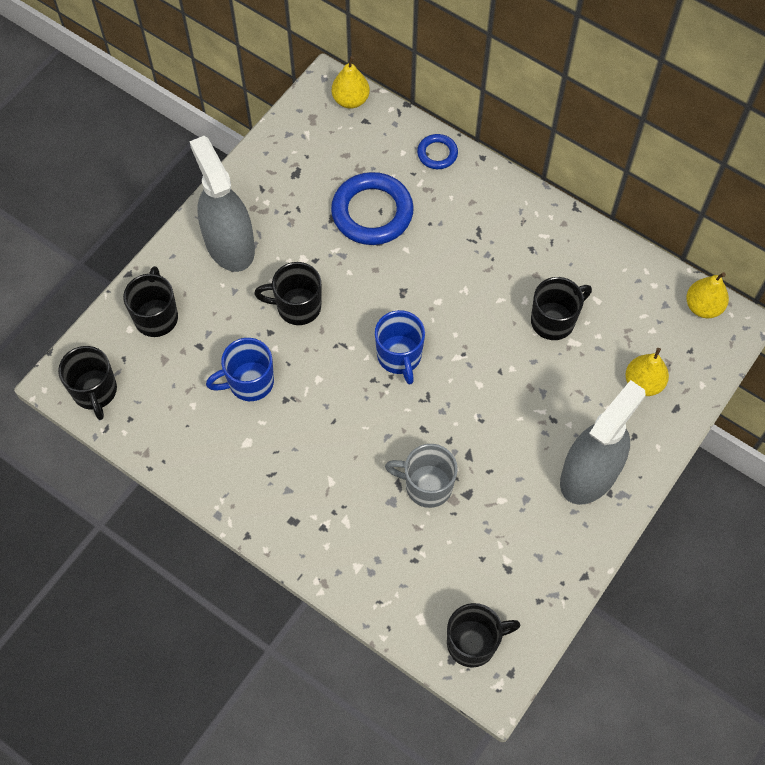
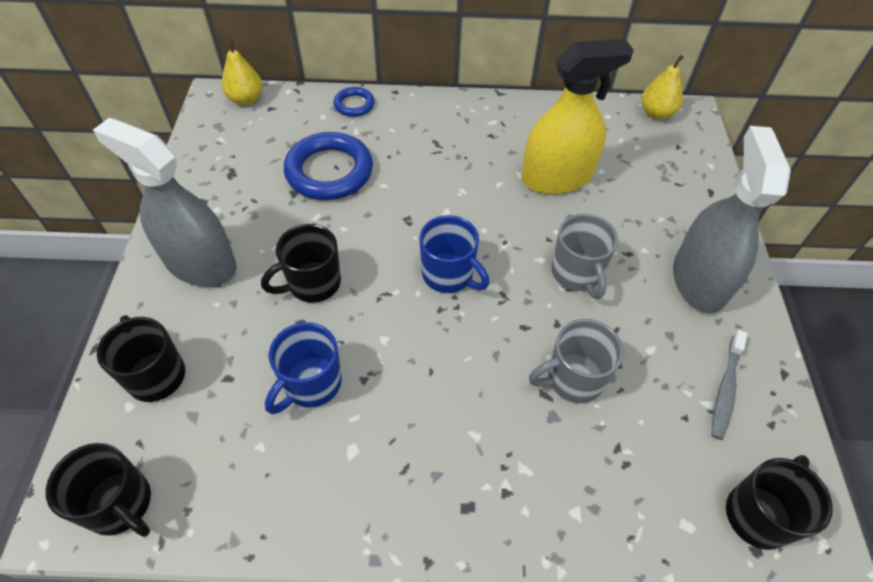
camera: 35 degrees left, 10 degrees down
(497, 412) = (576, 273): none -> grey mug
(529, 559) = (725, 389): none -> grey toothbrush
(554, 321) = (557, 177): black mug -> yellow spray bottle
(643, 383) = (669, 187): yellow pear -> none

